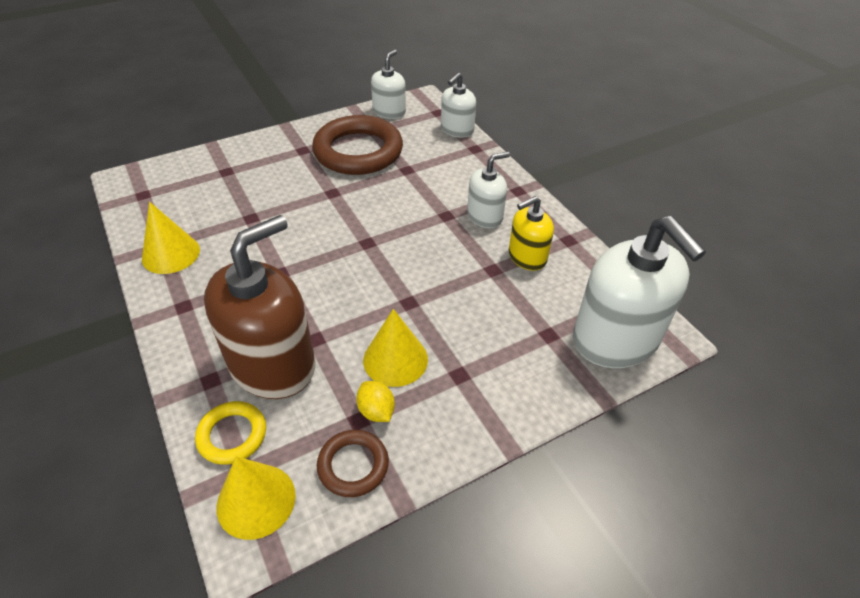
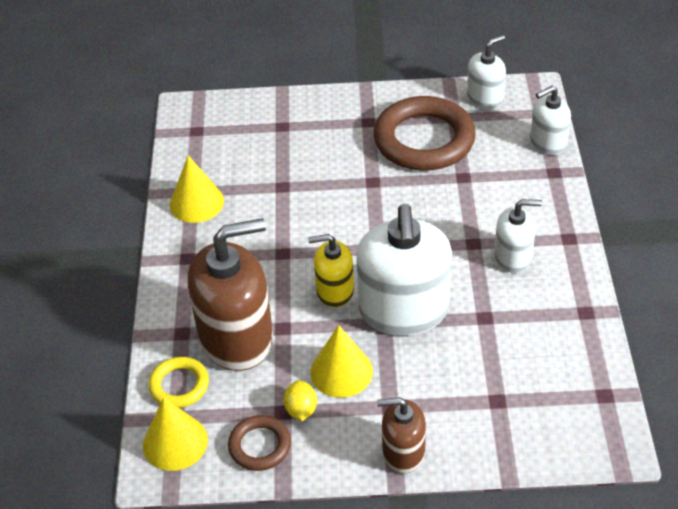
camera: 30 degrees right, 0 degrees up
(498, 413) = (403, 452): none -> brown soap dispenser
(527, 257) = (528, 316): yellow soap dispenser -> yellow soap dispenser (334, 290)
(615, 339) = (560, 429): white soap dispenser -> white soap dispenser (404, 310)

